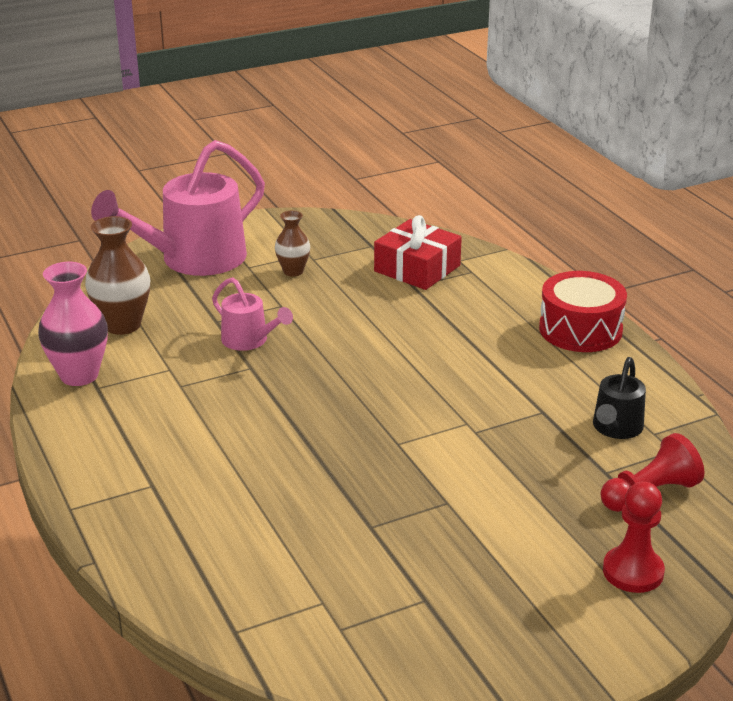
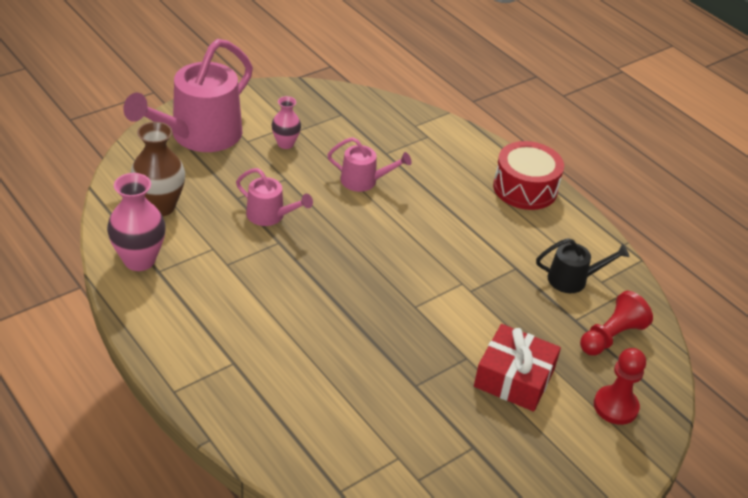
camera: 15 degrees left, 10 degrees up
(293, 271) = (285, 144): brown vase -> pink vase
(376, 312) = (364, 181): none -> pink watering can
(417, 268) = (384, 135): red gift -> red gift (514, 378)
(616, 428) = (573, 279): black watering can -> black watering can turned 105 degrees counterclockwise

